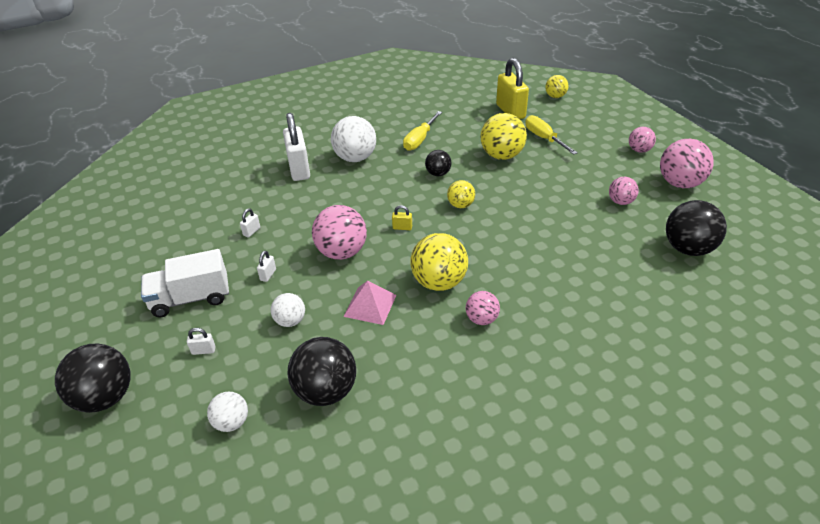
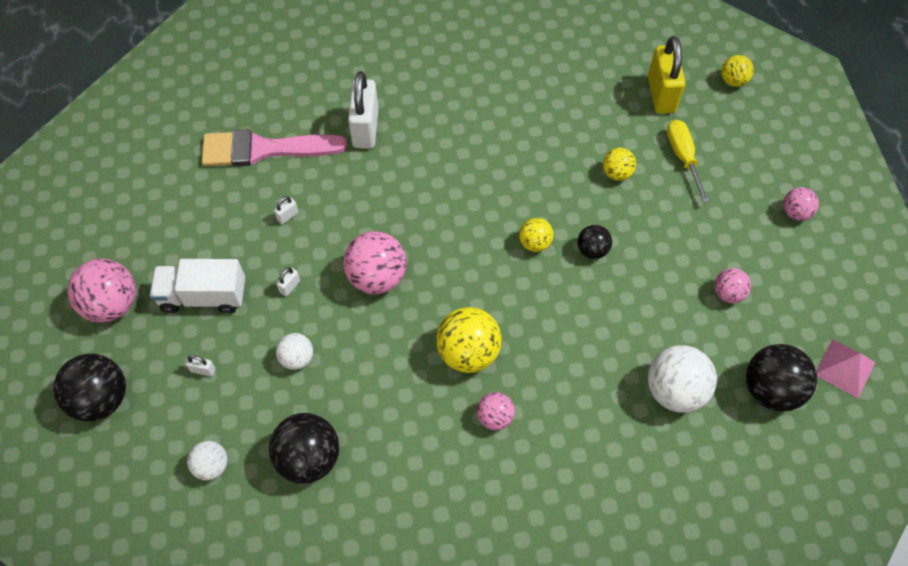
camera: 15 degrees right, 20 degrees up
(219, 197) = (264, 149): none -> pink brush
(355, 158) = (437, 127): white ball -> white ball (674, 390)
(370, 305) = (384, 362): pink pyramid -> pink pyramid (845, 368)
(402, 227) = (455, 259): yellow padlock -> none
(419, 140) = (525, 116): yellow screwdriver -> none
(438, 174) = (527, 183): black ball -> black ball (592, 250)
(501, 155) = (616, 173): yellow ball -> yellow ball, size x0.56
(679, 183) = (816, 284): pink ball -> pink ball (112, 304)

